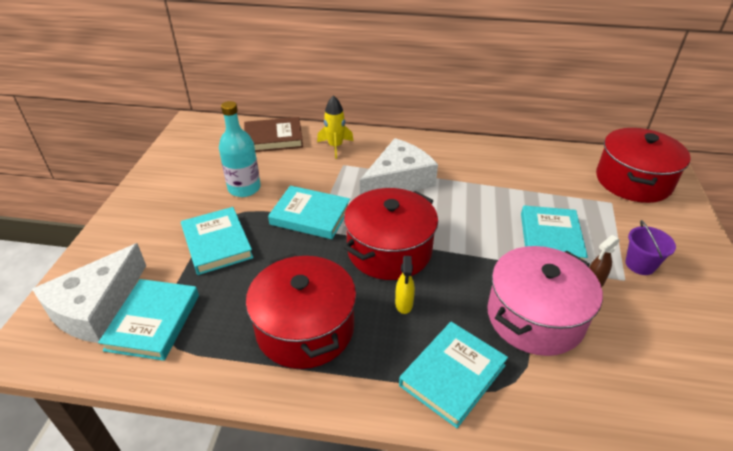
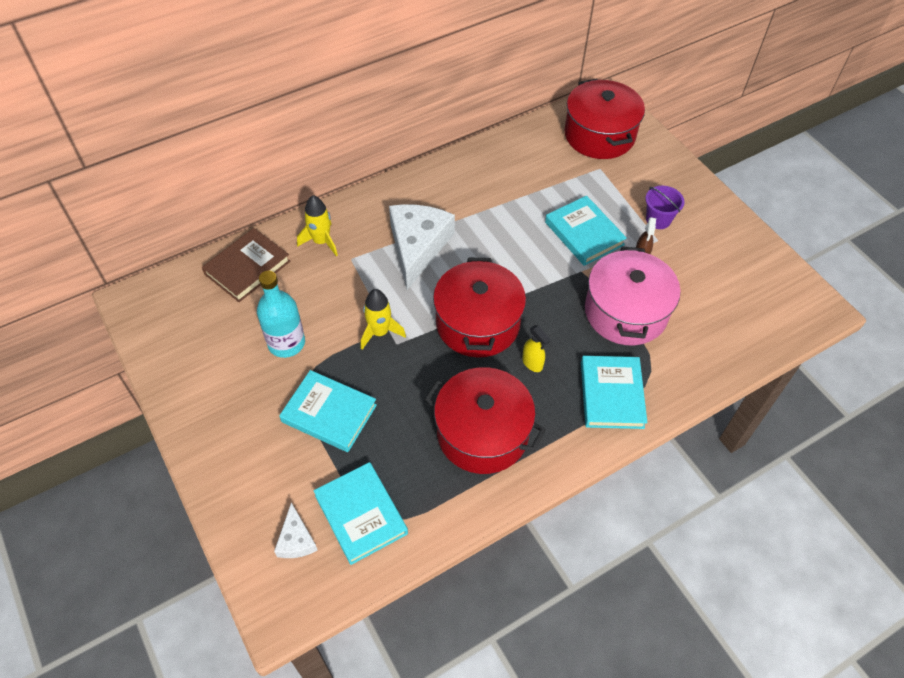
camera: 40 degrees left, 15 degrees up
(96, 307) = (296, 539): white cheese -> white cheese, size x0.49
(310, 215) = (380, 332): turquoise book -> yellow rocket

